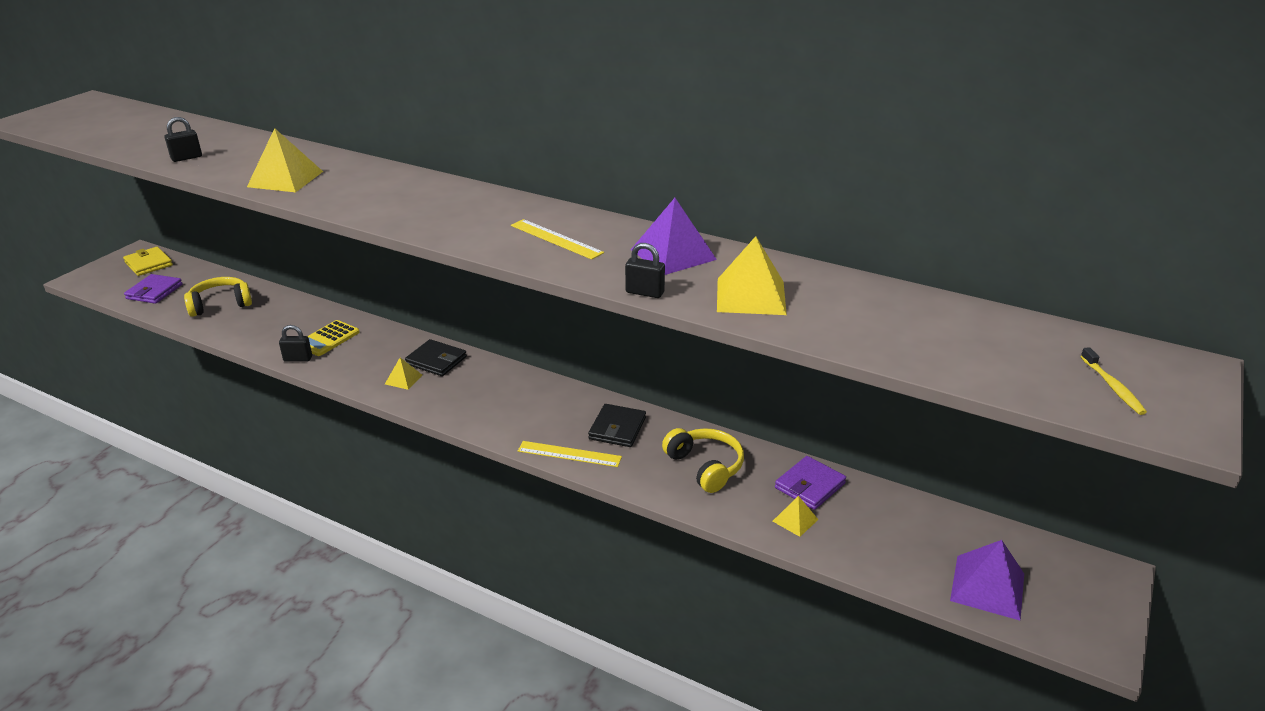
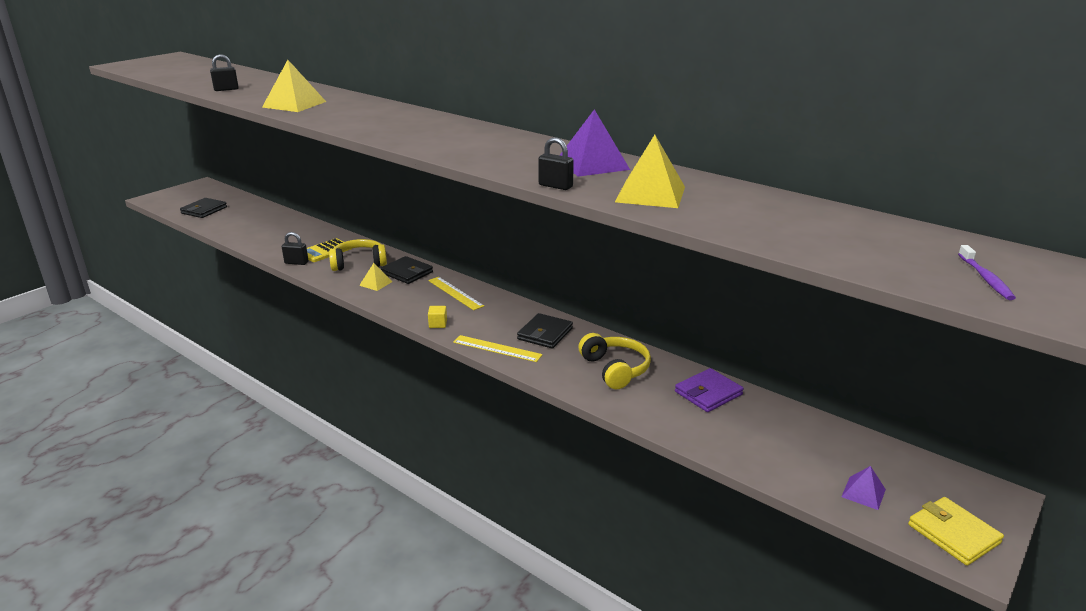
camera: 10 degrees right, 5 degrees down
(148, 264) = (207, 192): yellow wallet -> yellow wallet (953, 534)
(154, 291) = (204, 210): purple wallet -> black wallet
(220, 304) = (250, 222): yellow headphones -> yellow headphones (359, 263)
(493, 428) = (438, 324): none -> yellow cube
(556, 239) = (495, 149): yellow ruler -> yellow ruler (455, 293)
(795, 520) = (687, 418): yellow pyramid -> none
(987, 587) = (863, 493): purple pyramid -> purple pyramid, size x0.55
(1112, 387) = (985, 278): yellow toothbrush -> purple toothbrush

